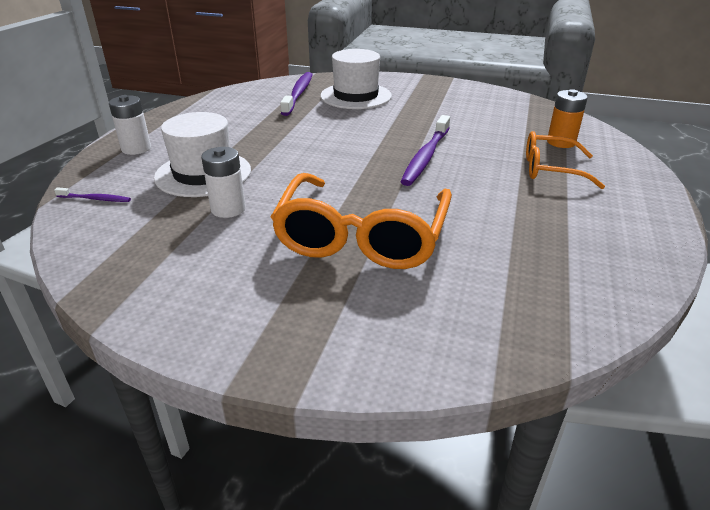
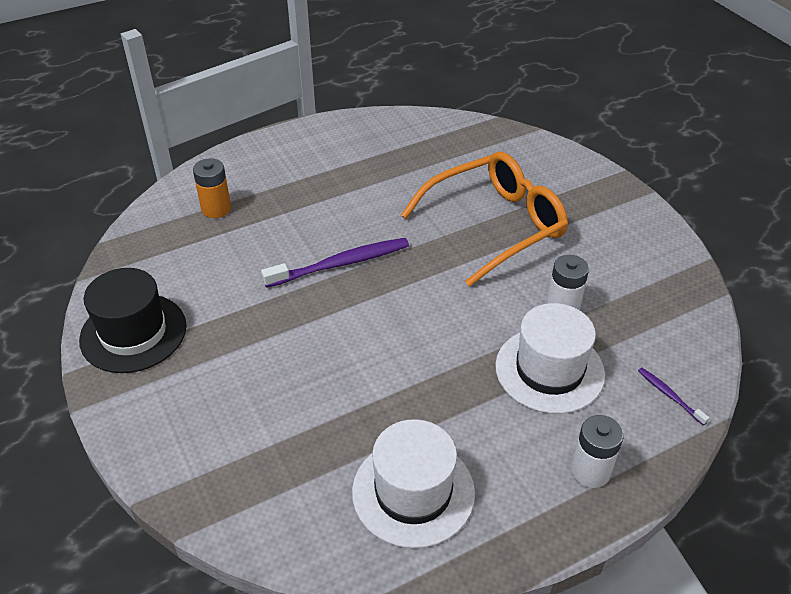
camera: 135 degrees left, 10 degrees up
(298, 94) = (290, 477): purple toothbrush -> none
(356, 96) = (238, 414): white hat -> white hat (413, 492)
(459, 93) = (133, 333): none -> black hat
(551, 169) = (282, 193): orange glasses -> none

